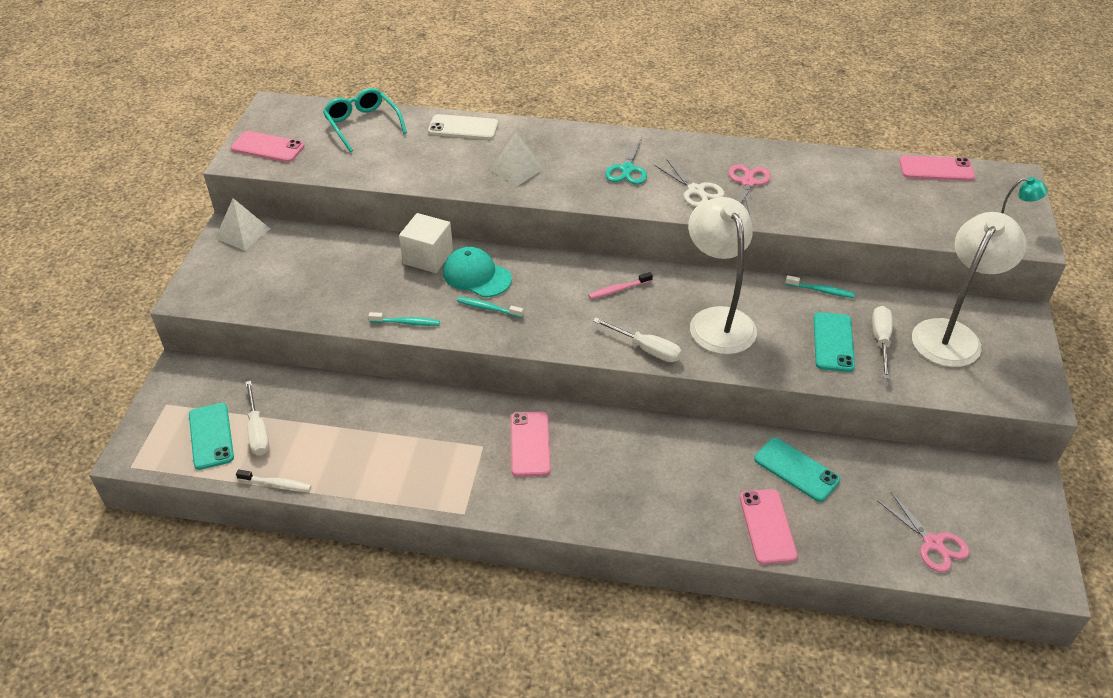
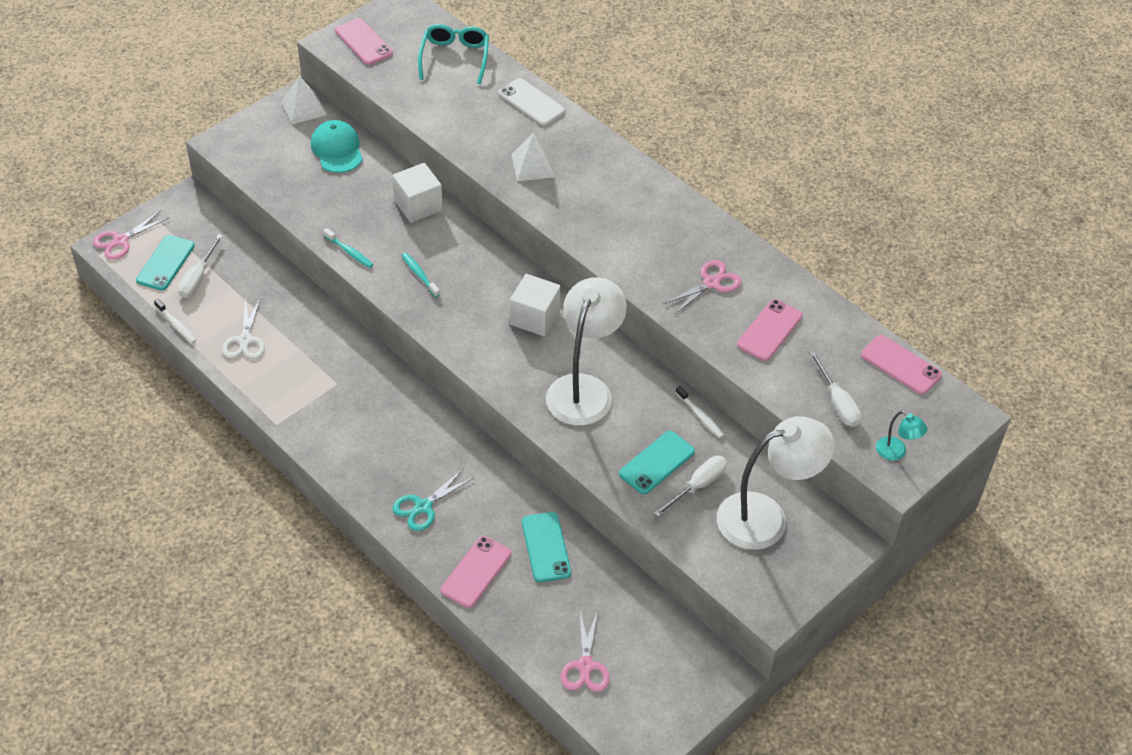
camera: 35 degrees right, 5 degrees up
(143, 442) = (120, 241): none -> pink scissors
(476, 275) = (439, 242): turquoise cap -> turquoise cap (337, 149)
(530, 444) = (371, 403): pink phone -> pink phone (769, 330)
(618, 289) = (535, 317): pink toothbrush -> white cube
(627, 169) = (623, 215): turquoise scissors -> turquoise scissors (423, 507)
(646, 349) = (502, 378): white screwdriver -> white screwdriver (837, 402)
(696, 190) = (658, 265): white scissors -> white scissors (245, 340)
(821, 291) = (700, 416): turquoise toothbrush -> white toothbrush

